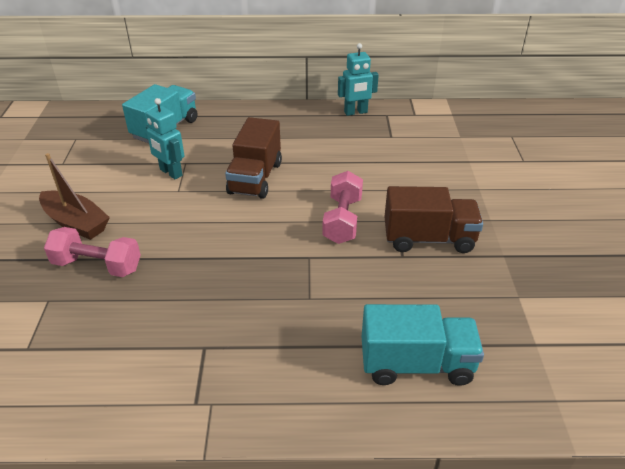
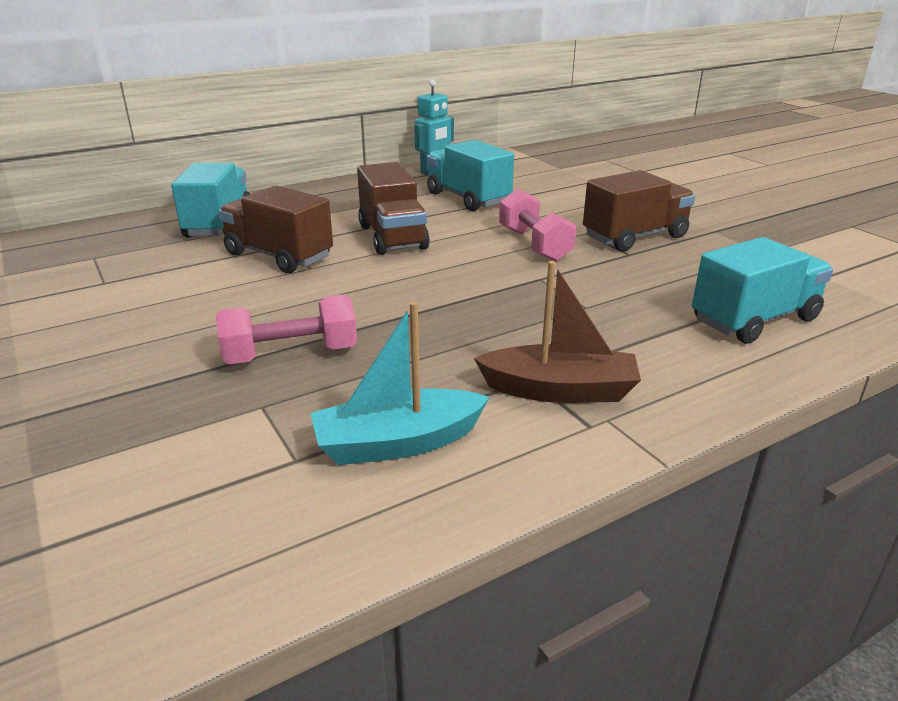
camera: 30 degrees left, 10 degrees down
(76, 223) = (203, 327): brown boat -> brown boat (560, 390)
(83, 362) = (397, 443): none -> turquoise boat
(170, 173) = (279, 256): turquoise robot -> brown truck
(348, 152) = (468, 198): none -> turquoise truck

